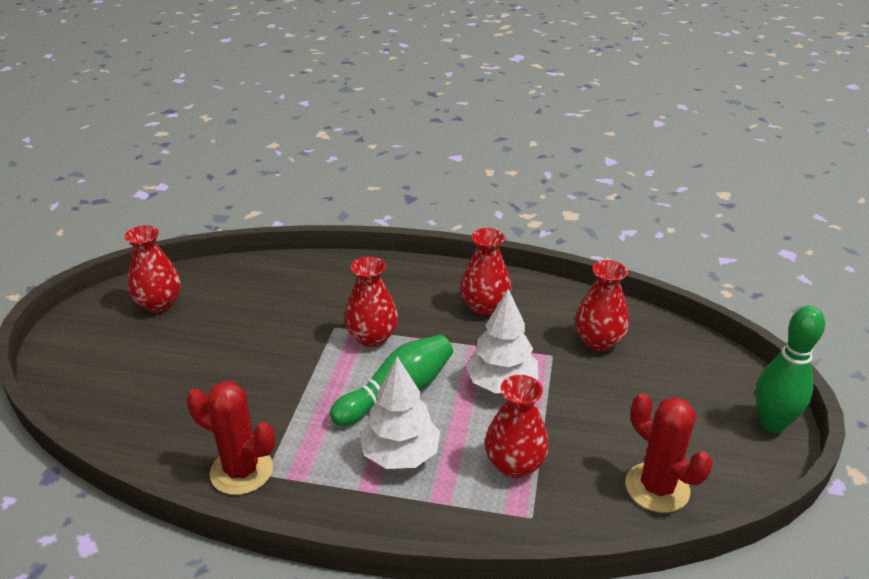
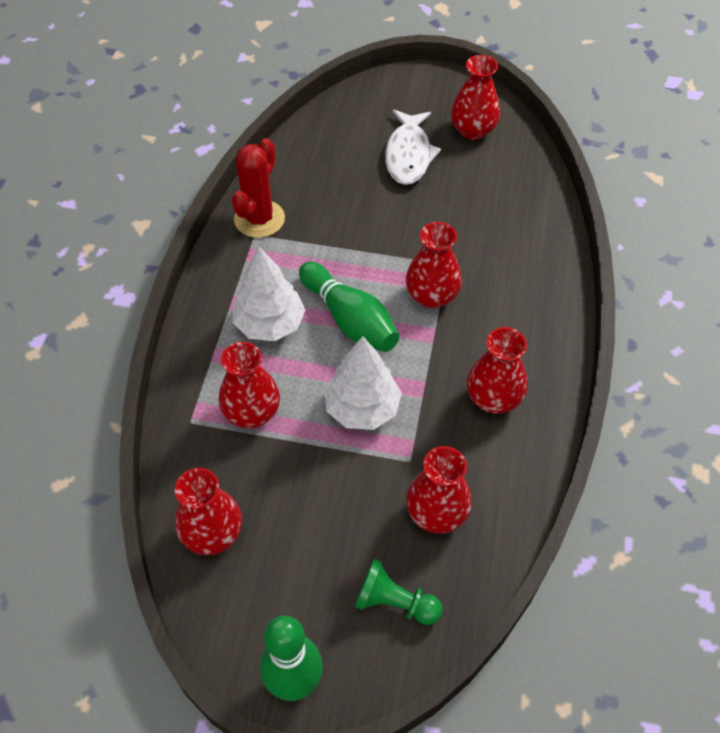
camera: 90 degrees right, 20 degrees up
(178, 348) = (408, 155): none -> white fish
(657, 487) = (213, 534): red cactus -> red vase
(683, 366) = (394, 602): none -> green pawn

